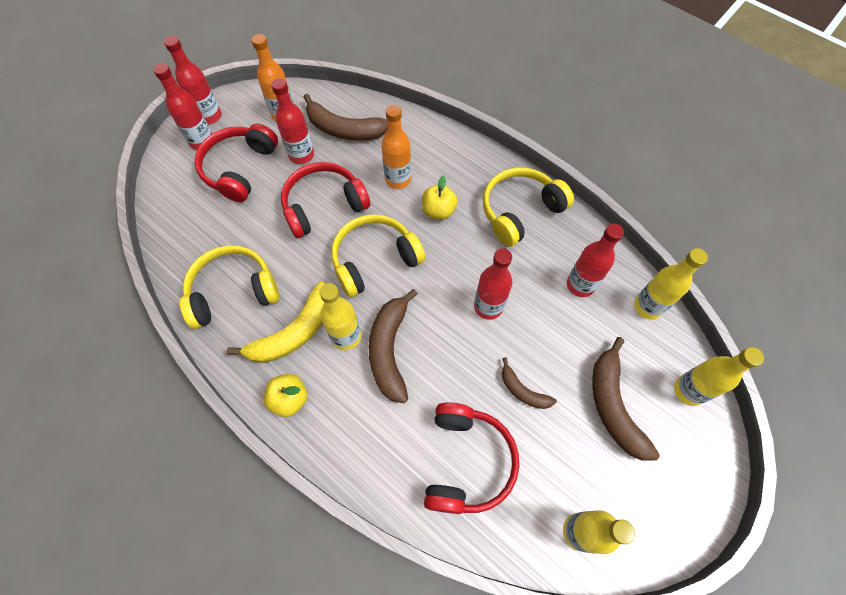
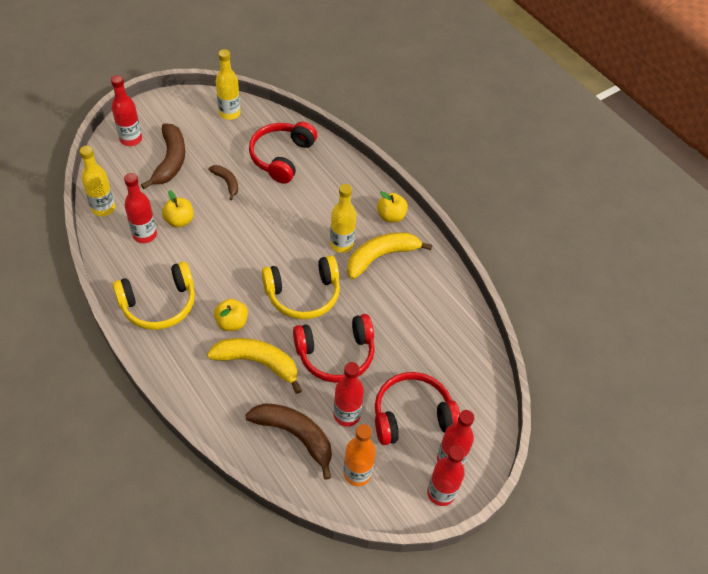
camera: 170 degrees left, 10 degrees down
(233, 292) = (426, 298): yellow headphones -> none
(239, 168) = (412, 415): red headphones -> red headphones turned 135 degrees counterclockwise
(389, 350) = (311, 228): brown banana -> none
(398, 179) = (258, 363): orange bottle -> yellow banana
(488, 307) = (225, 238): red bottle -> red bottle (131, 139)
(552, 315) = (179, 220): none -> yellow apple
(688, 391) = (114, 156): yellow bottle -> none

